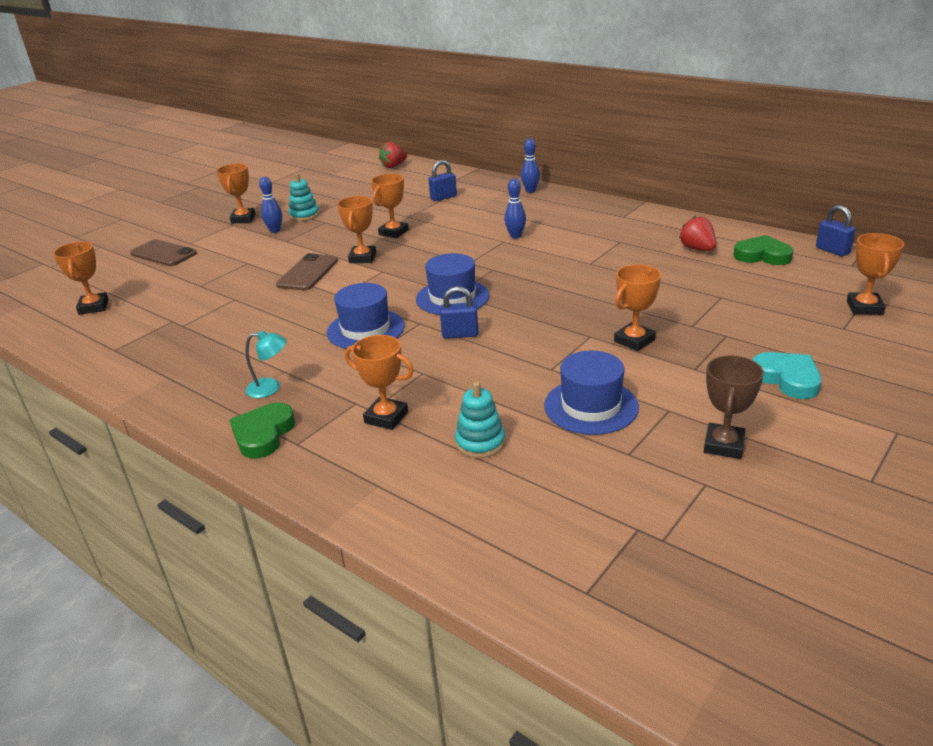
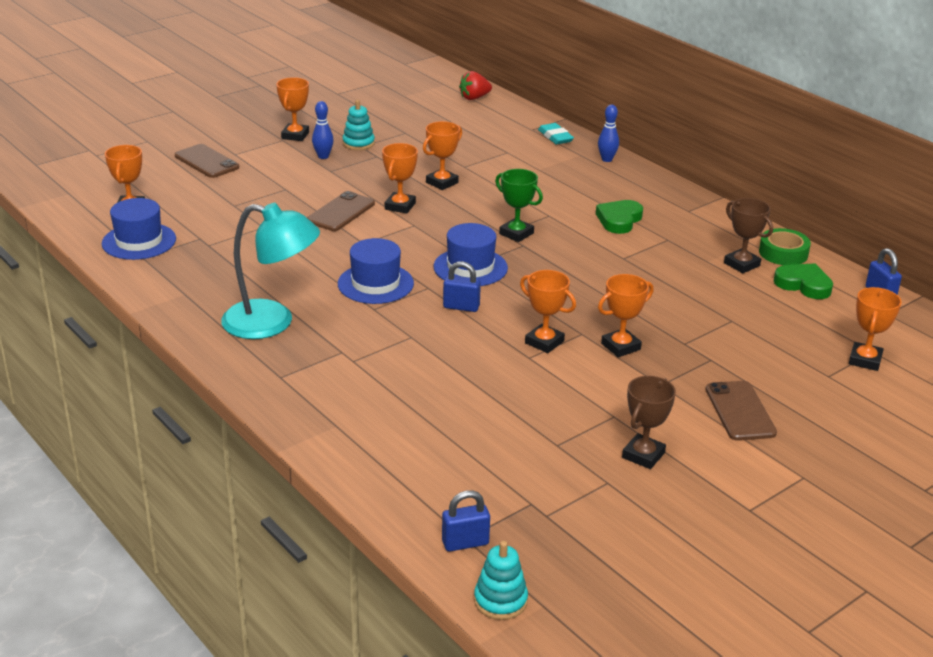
camera: 10 degrees right, 0 degrees up
(263, 434) = (254, 363): green heart -> green heart (619, 220)
(270, 388) = (272, 323): turquoise lamp -> turquoise lamp, size x2.22
(386, 417) = (364, 370): orange trophy -> orange trophy (544, 342)
(443, 197) = (510, 150): blue padlock -> blue padlock (465, 543)
(477, 182) = (555, 137): none -> turquoise eraser
(480, 442) = (435, 409): turquoise stacking toy -> turquoise stacking toy (500, 600)
(481, 261) = (516, 233): none -> green trophy
(515, 236) = (564, 212): blue bowling pin -> none
(591, 406) = (547, 398): blue hat -> blue hat (139, 241)
(697, 249) = (741, 264): red strawberry -> brown trophy
(726, 234) = (783, 253): none -> green tape
(787, 378) = (740, 411): turquoise heart -> brown phone

